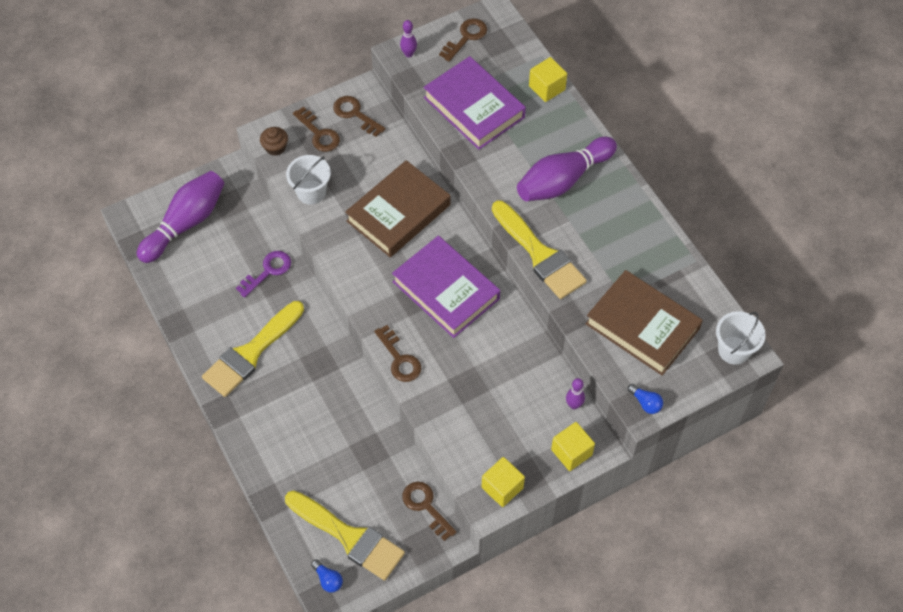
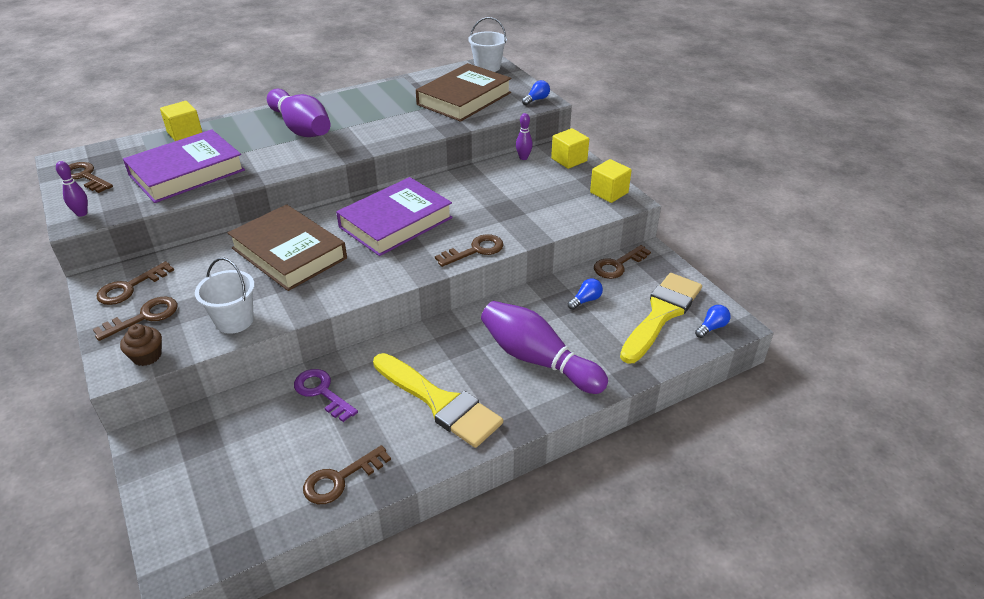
camera: 90 degrees left, 20 degrees down
(184, 294) = (340, 479): none -> brown key
(186, 223) = (217, 487): purple bowling pin -> purple bowling pin (537, 359)
(371, 471) = (585, 300): none -> blue light bulb
(540, 254) = (383, 140): yellow brush -> none

